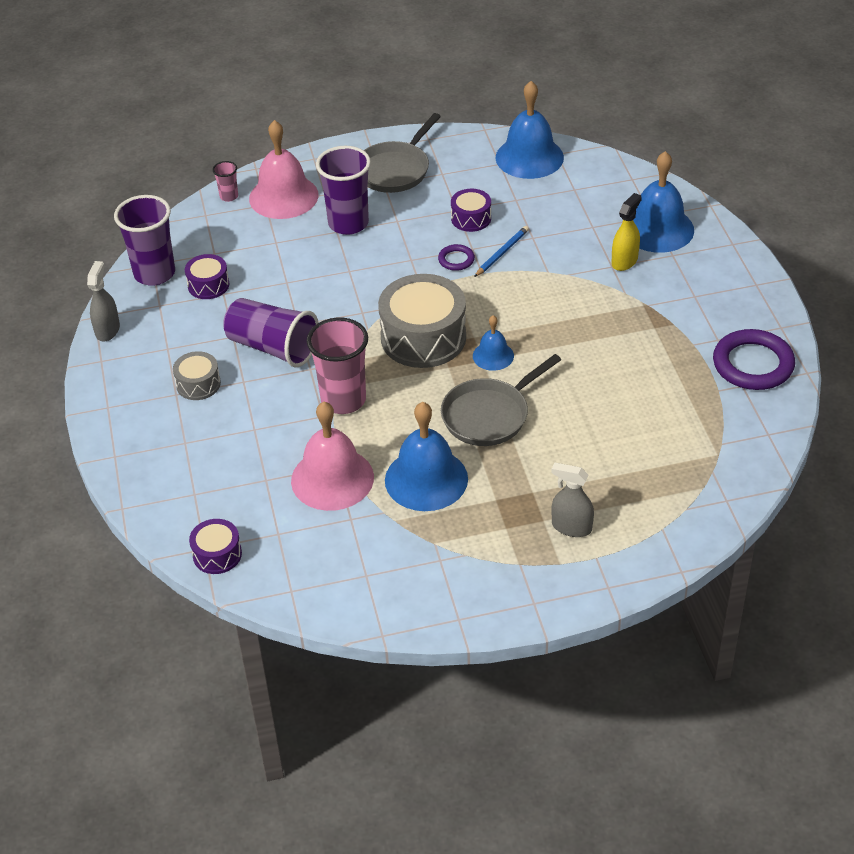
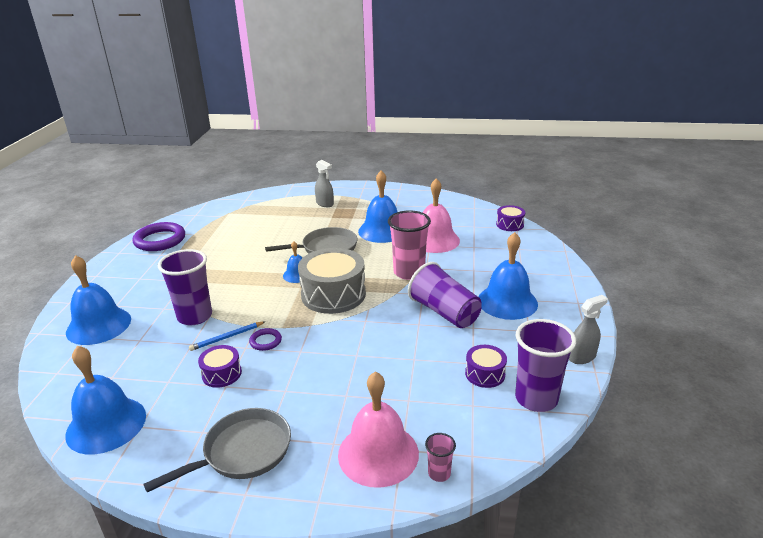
camera: 160 degrees left, 15 degrees down
(107, 330) = (582, 357): grey spray bottle -> grey spray bottle turned 150 degrees counterclockwise
(198, 384) = (507, 302): grey drum -> blue bell
(348, 223) = (330, 400): purple cup -> purple cup (195, 316)
(624, 261) = (151, 309): yellow spray bottle -> none

